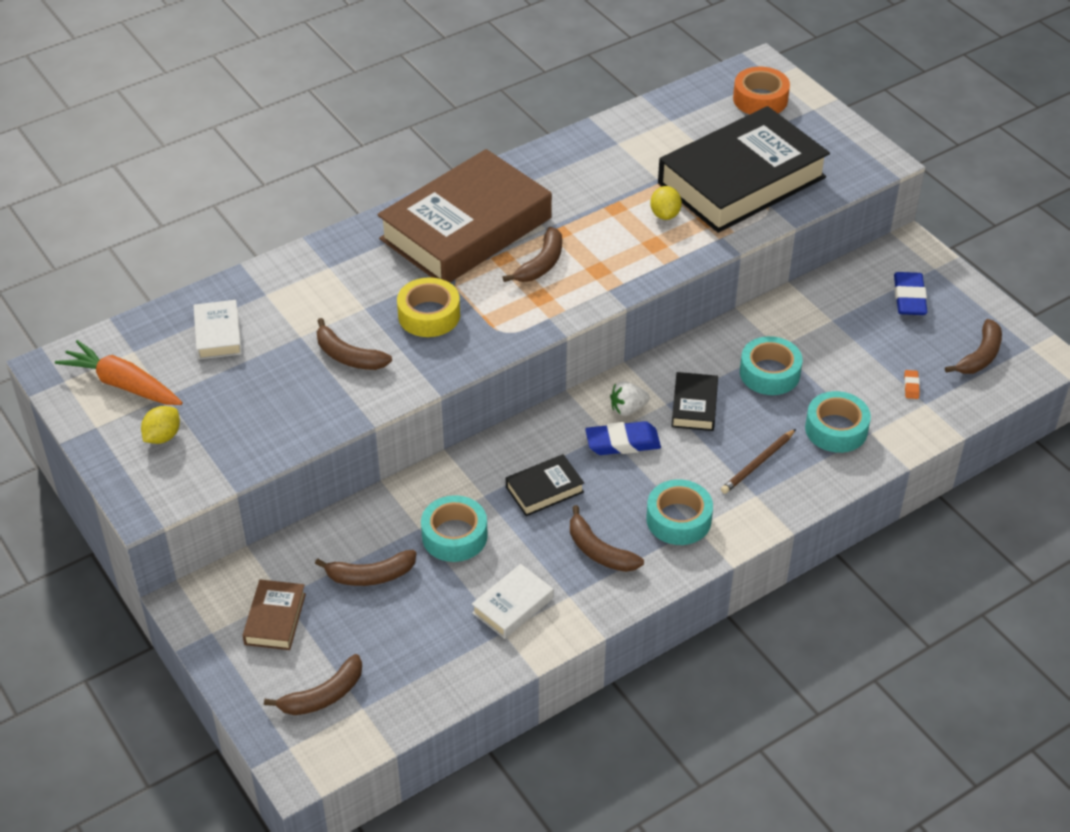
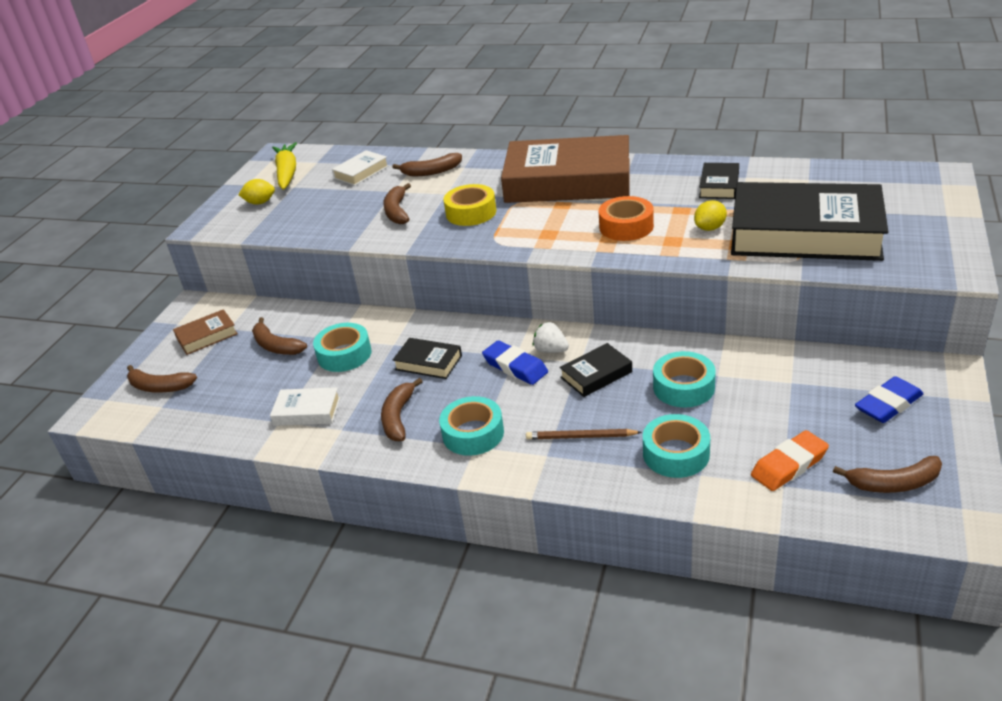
camera: 55 degrees right, 10 degrees down
(123, 384) = (287, 173): orange carrot -> yellow carrot
(541, 264) = (579, 218): brown banana -> brown banana (431, 172)
(609, 164) = (719, 185): none -> black book
(760, 99) = (906, 193): orange tape -> orange tape (626, 226)
(911, 386) = (789, 465): orange eraser -> orange eraser, size x2.10

